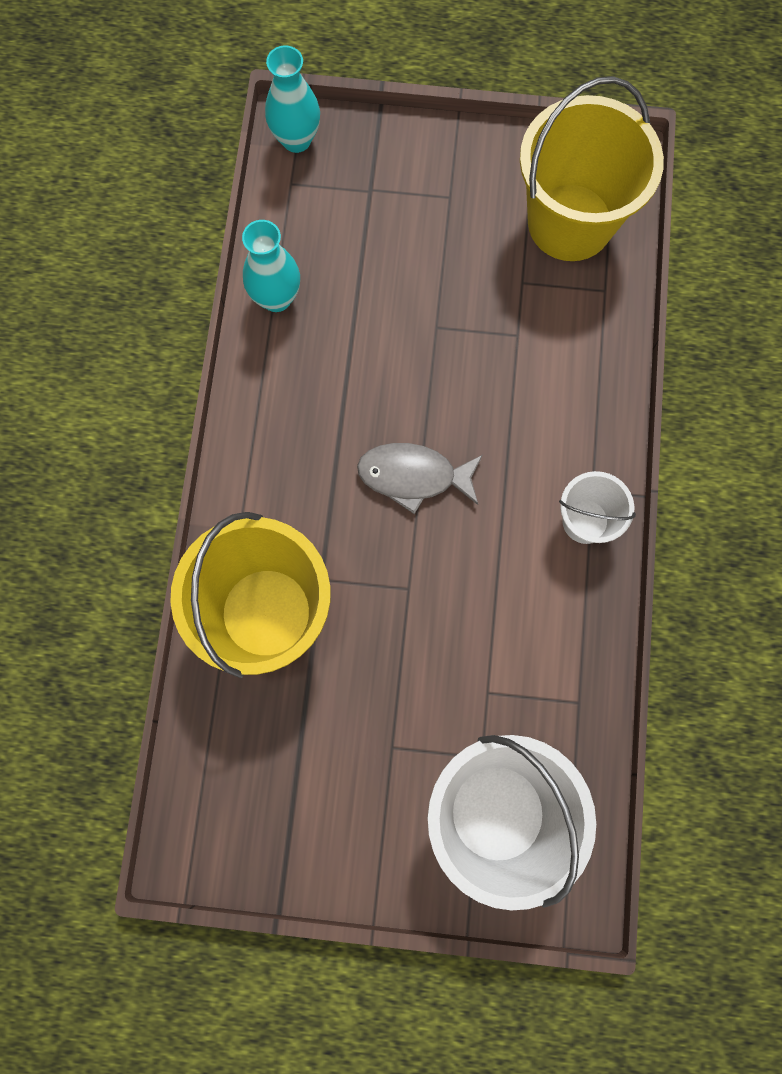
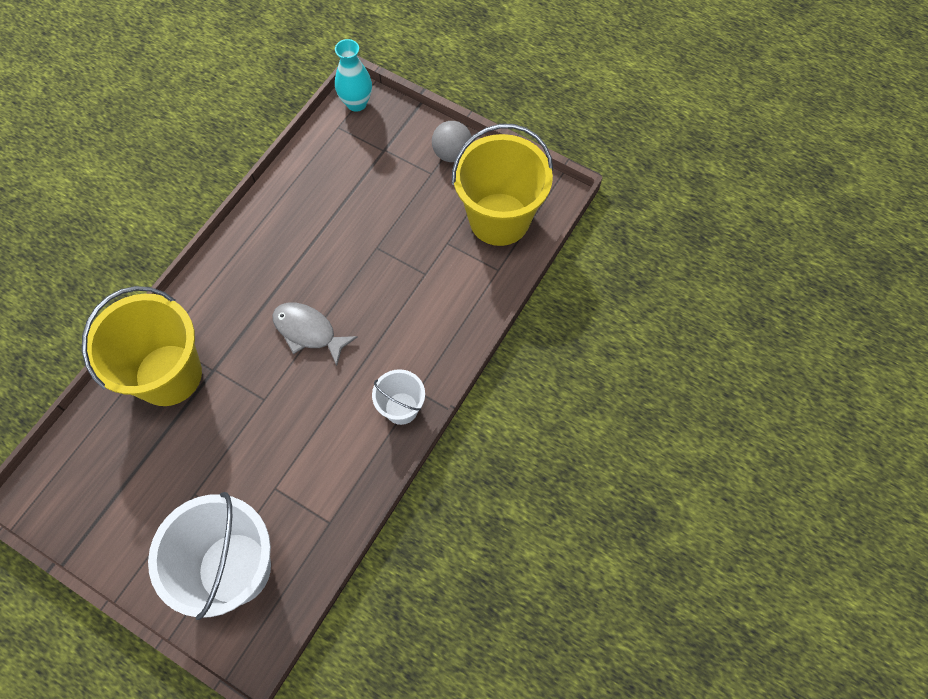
camera: 25 degrees right, 10 degrees down
(276, 298) = (289, 190): turquoise vase -> none
(461, 158) = (452, 153): none -> grey ball

